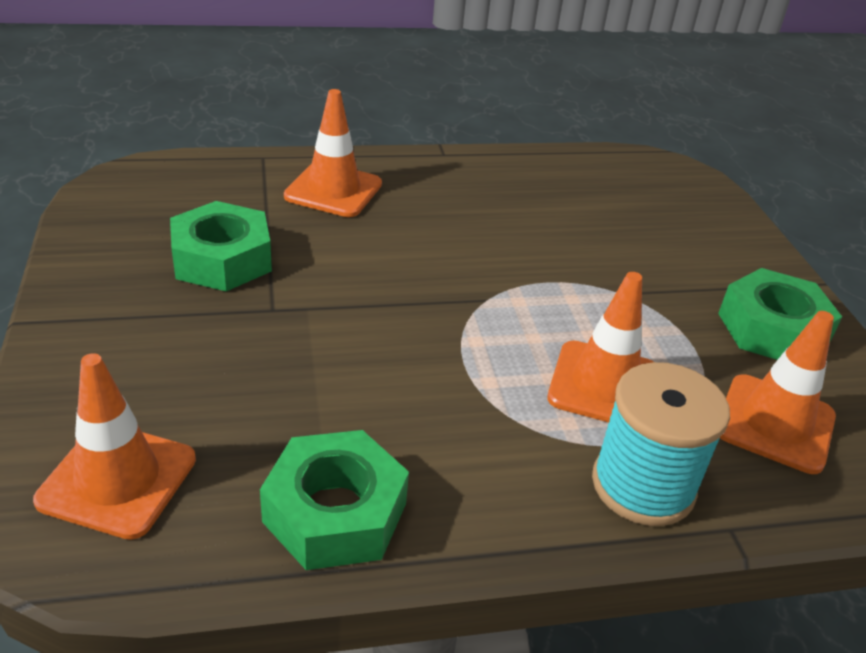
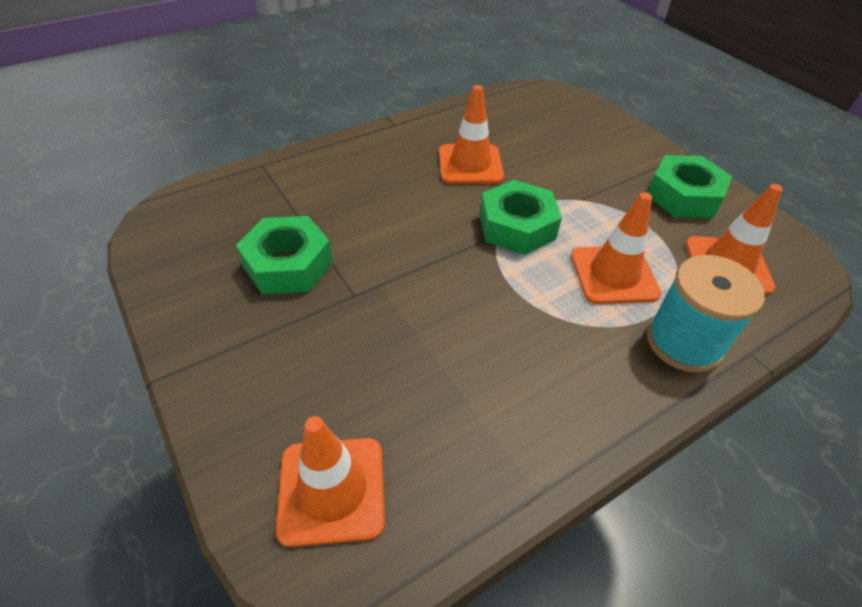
camera: 20 degrees left, 10 degrees up
(333, 190) = (334, 178): orange traffic cone -> orange traffic cone (470, 164)
(335, 512) = (508, 448): green nut -> green nut (517, 226)

